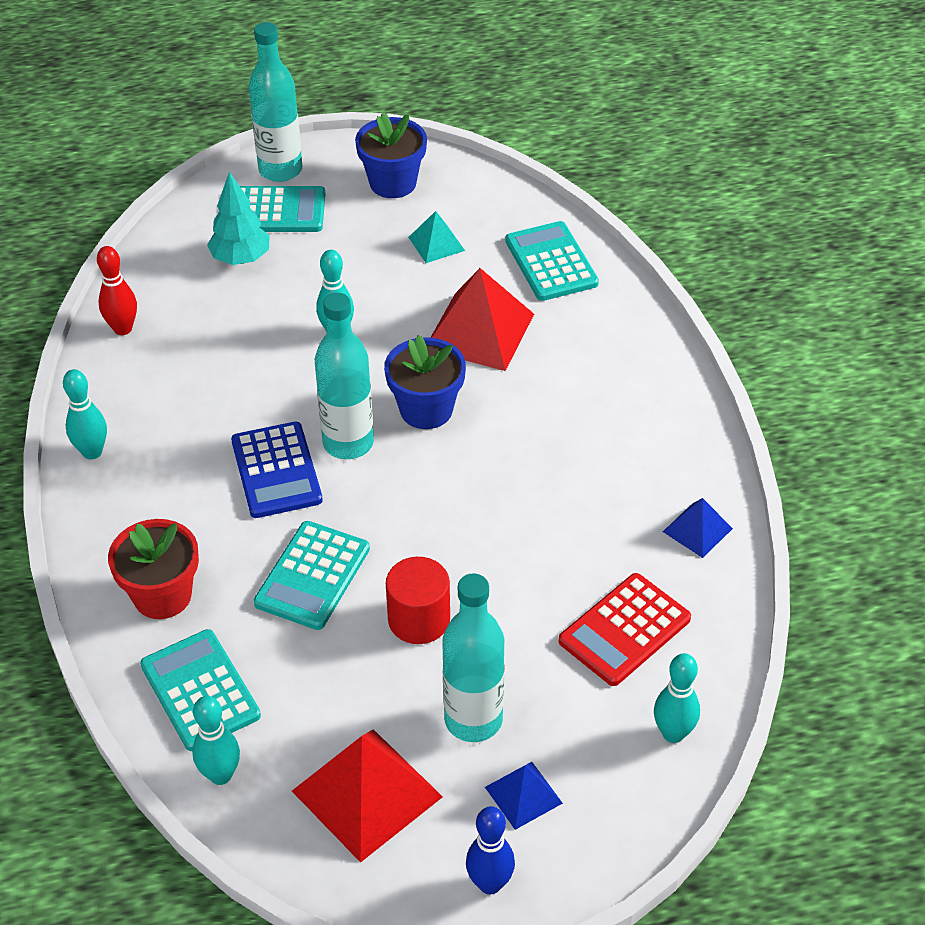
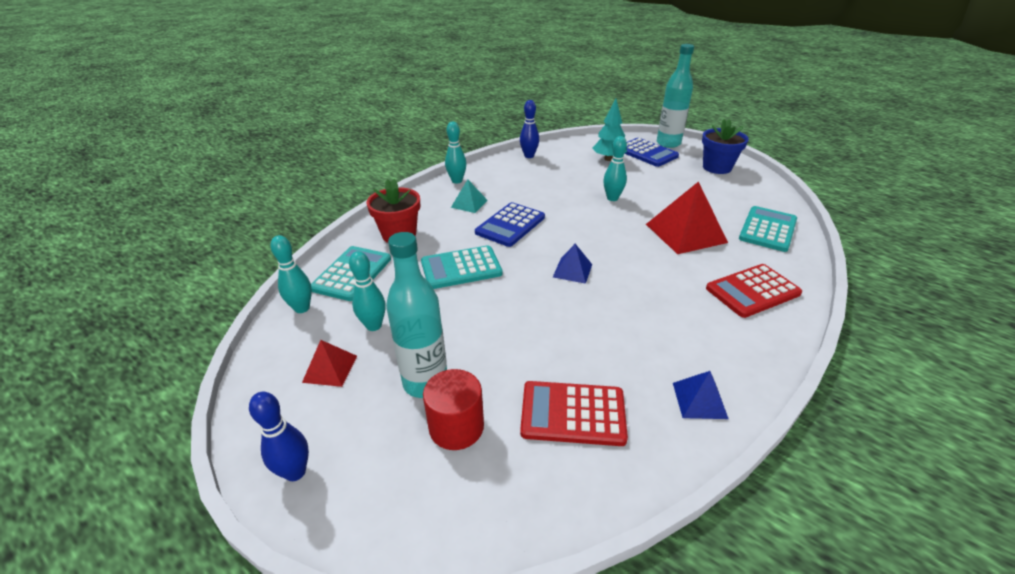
camera: 50 degrees right, 10 degrees down
(123, 329) = (529, 156): red bowling pin -> blue bowling pin
(276, 211) = (647, 153): turquoise calculator -> blue calculator
(348, 443) = (556, 234): turquoise bottle -> none
(367, 793) = (330, 368): red pyramid -> red pyramid, size x0.53
(419, 619) = (475, 318): red cylinder -> red cylinder (456, 427)
(426, 409) = (612, 244): blue flower pot -> none
(436, 243) = (709, 194): turquoise pyramid -> turquoise pyramid (469, 204)
(523, 795) = (385, 444): blue pyramid -> blue pyramid (572, 270)
(620, 368) = (752, 291): none -> red calculator
(673, 733) = (516, 501): turquoise bowling pin -> turquoise bowling pin (374, 326)

